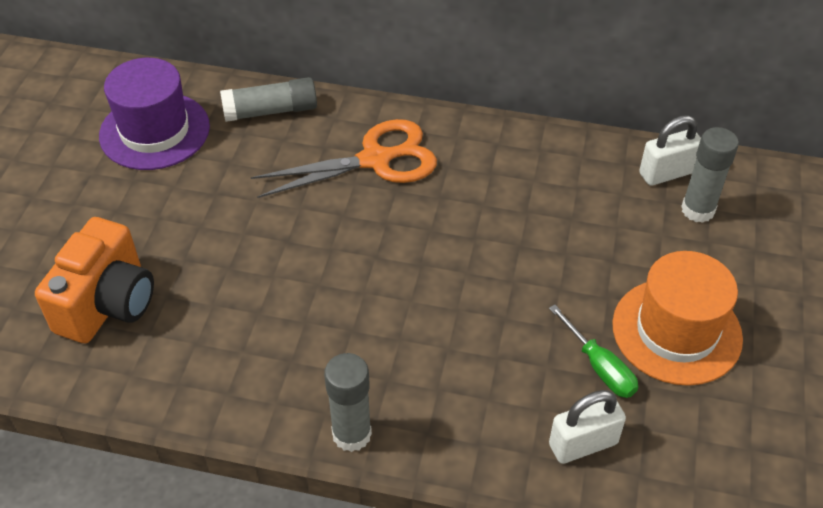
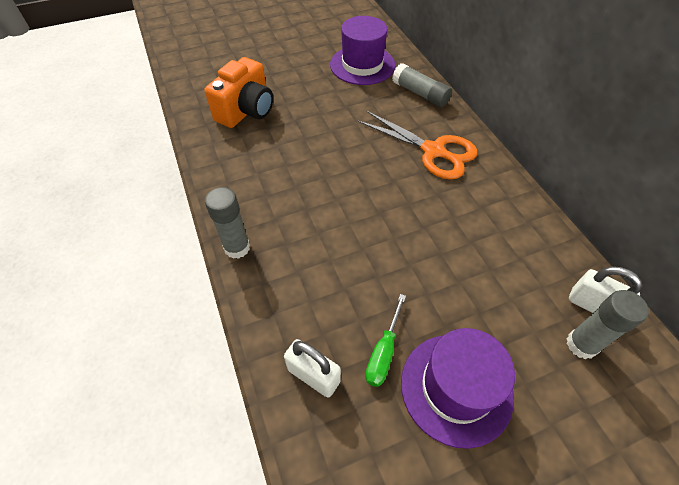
camera: 55 degrees right, 5 degrees up
(108, 304) = (246, 111): orange camera -> orange camera turned 45 degrees counterclockwise
(676, 331) = (456, 388): orange hat -> purple hat

